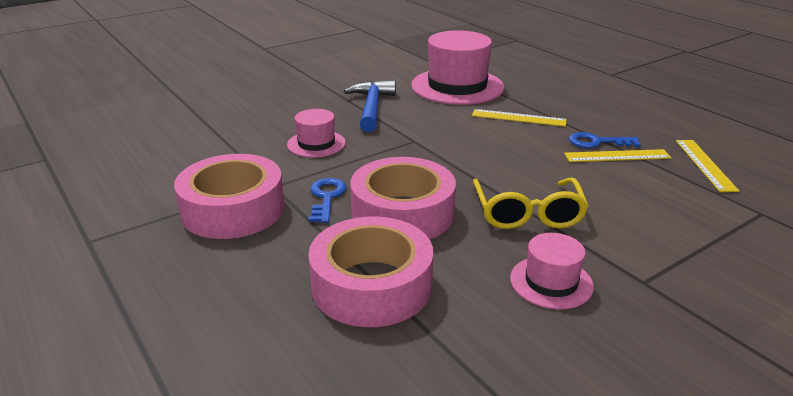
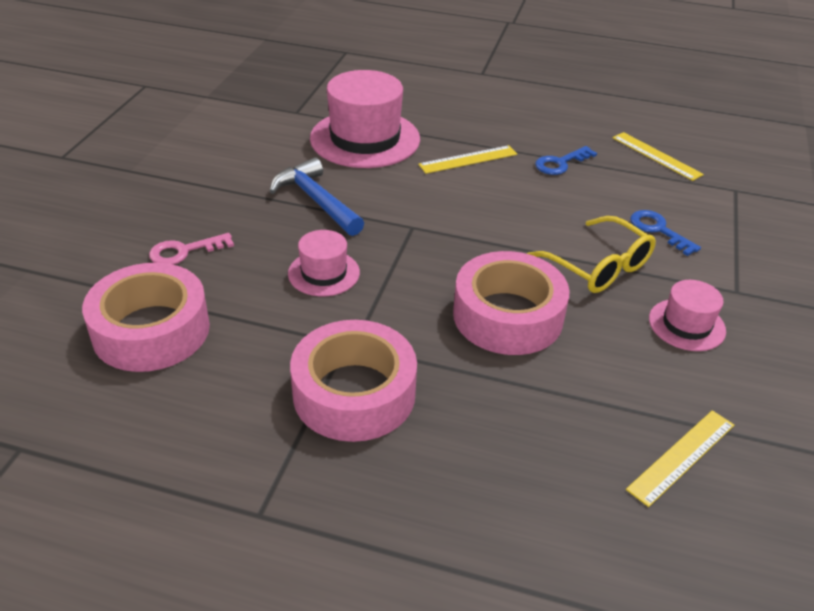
camera: 40 degrees left, 10 degrees up
(256, 107) = (184, 251): none -> pink key
(326, 197) = (422, 333): blue key -> blue key (658, 230)
(372, 285) = (577, 402): pink tape -> pink tape (151, 330)
(617, 156) = (591, 173): yellow ruler -> yellow ruler (682, 456)

